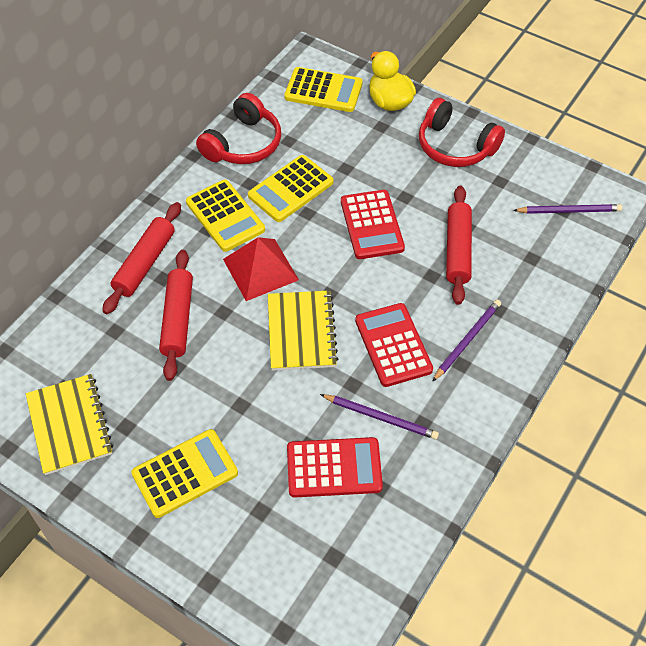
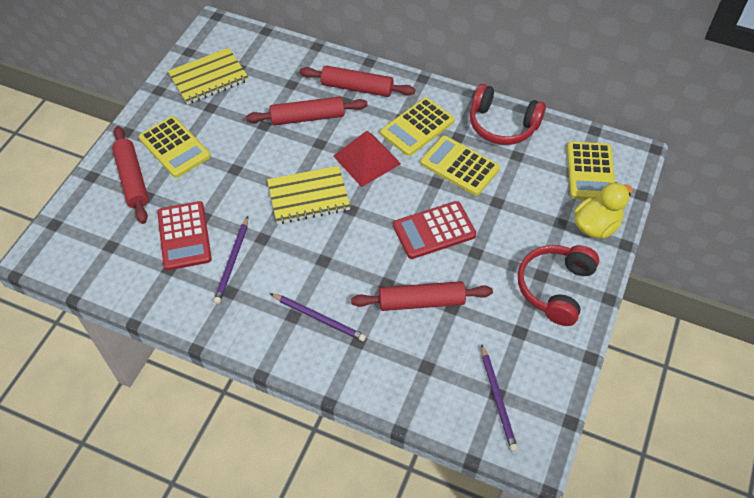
camera: 80 degrees right, 0 degrees up
(228, 528) = (132, 179): none -> red rolling pin
(393, 345) = (305, 262): red calculator -> none

